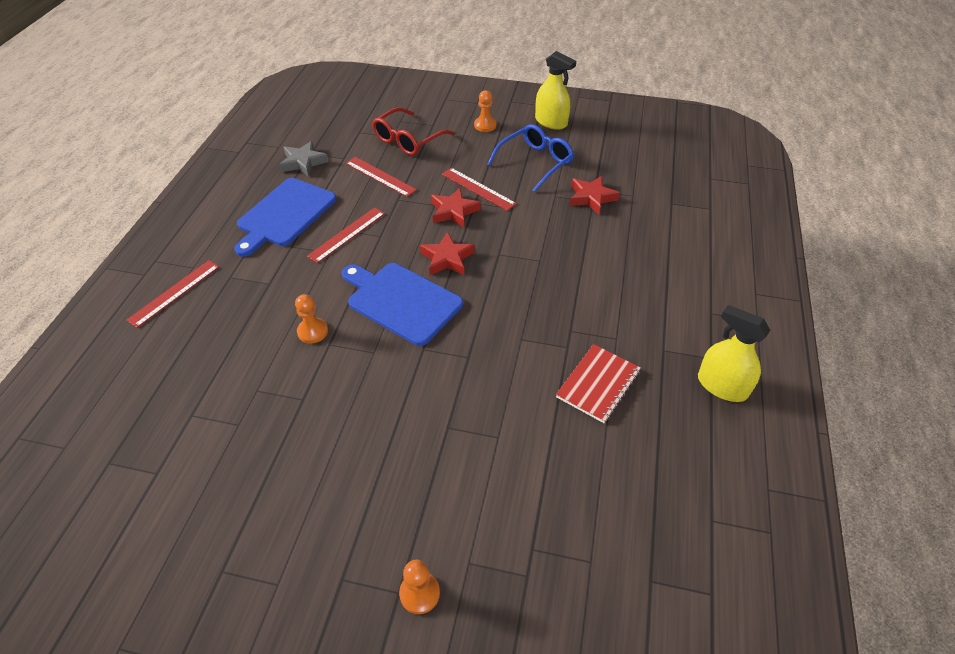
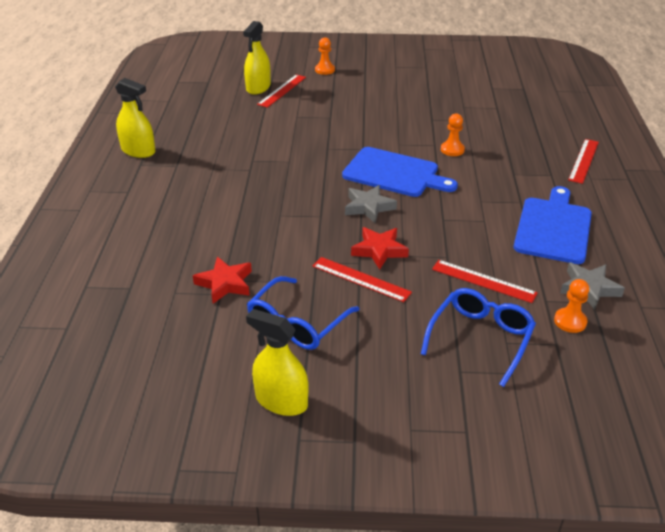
camera: 170 degrees right, 10 degrees down
(347, 234) = (476, 217): red ruler -> red ruler (282, 90)
(408, 140) = (480, 338): red glasses -> blue glasses
(447, 258) = (368, 207): red star -> grey star
(485, 125) = (382, 380): orange pawn -> orange pawn (570, 321)
(554, 540) = (258, 87): none -> yellow spray bottle
(598, 384) = (229, 143): red notebook -> none

